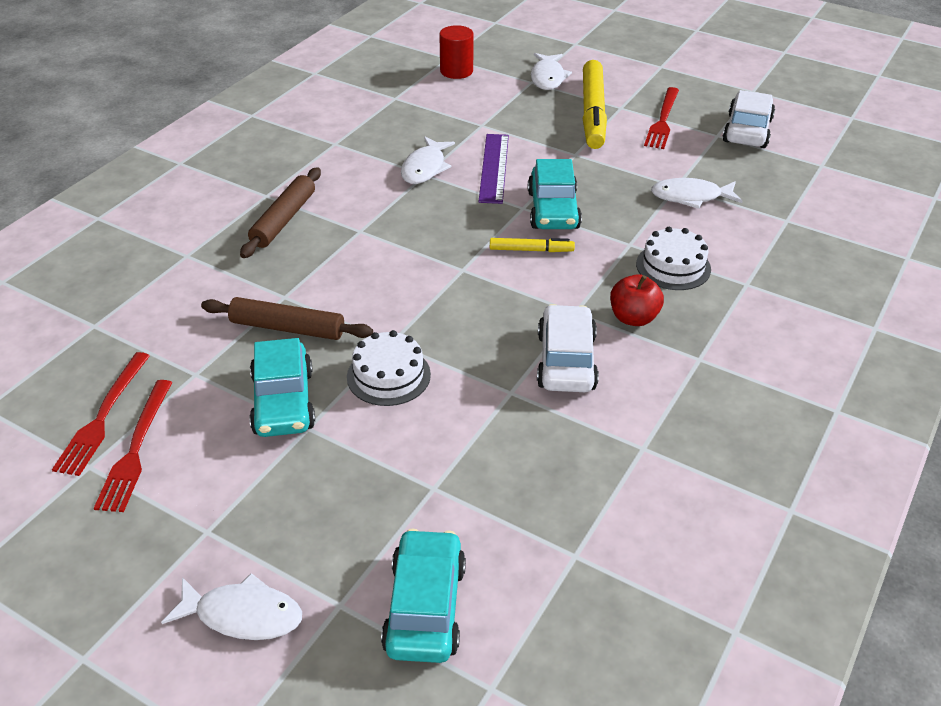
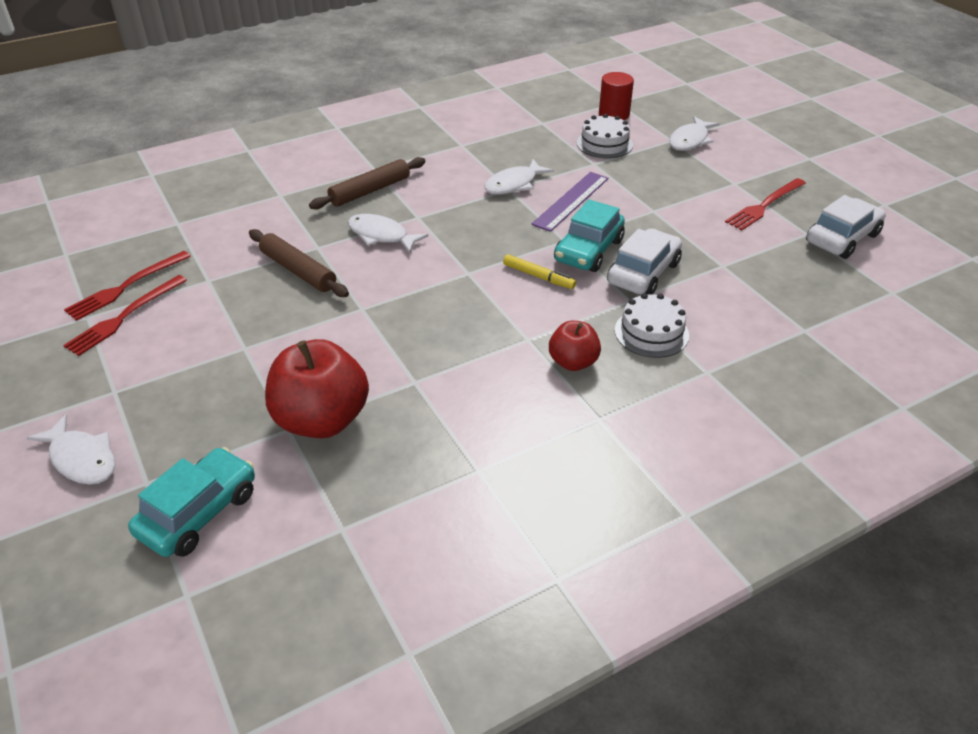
camera: 30 degrees right, 0 degrees up
(283, 402) = (245, 323): turquoise car -> none
(388, 375) = (335, 332): white cake -> white cake (604, 144)
(458, 465) = (321, 420): none -> red apple
(566, 361) = (481, 375): white car -> white car (643, 273)
(592, 113) = (703, 181): yellow marker -> none
(690, 197) = (726, 279): white fish -> white fish (381, 235)

